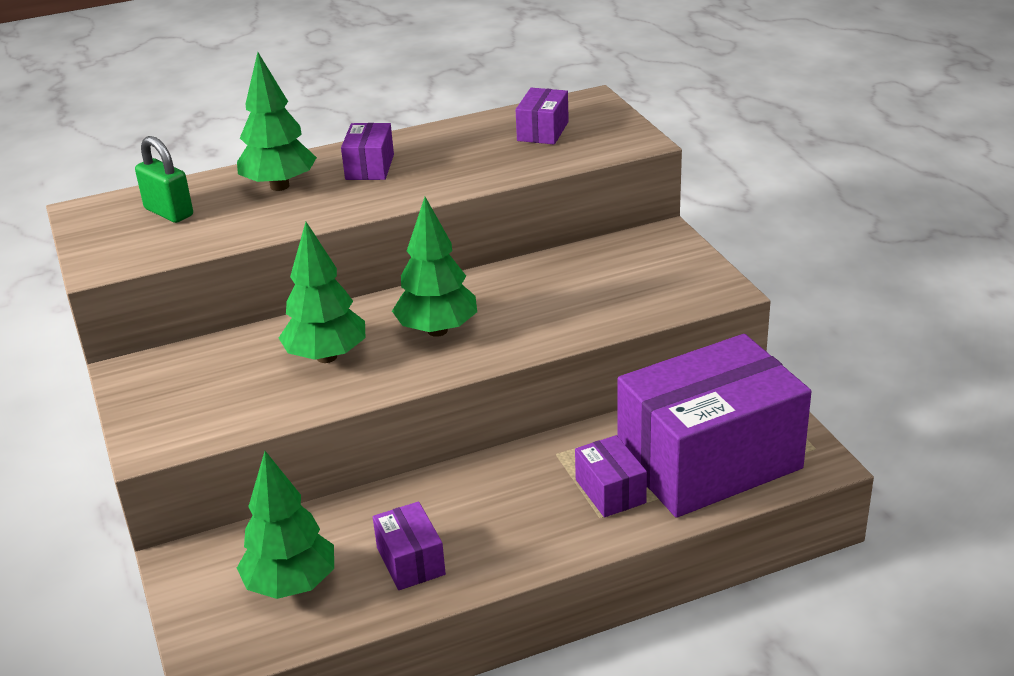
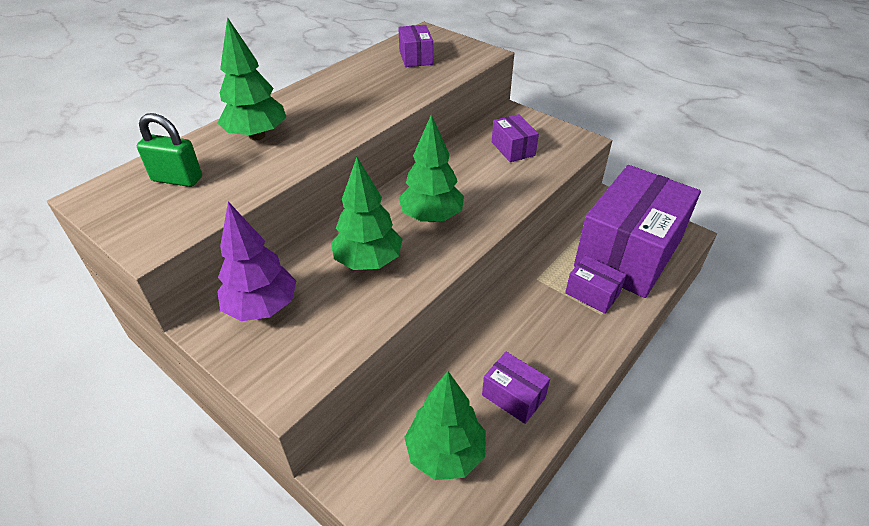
camera: 30 degrees left, 10 degrees up
(187, 369) = (262, 307): none -> purple tree
(370, 167) = (316, 106): purple box -> purple box (513, 149)

